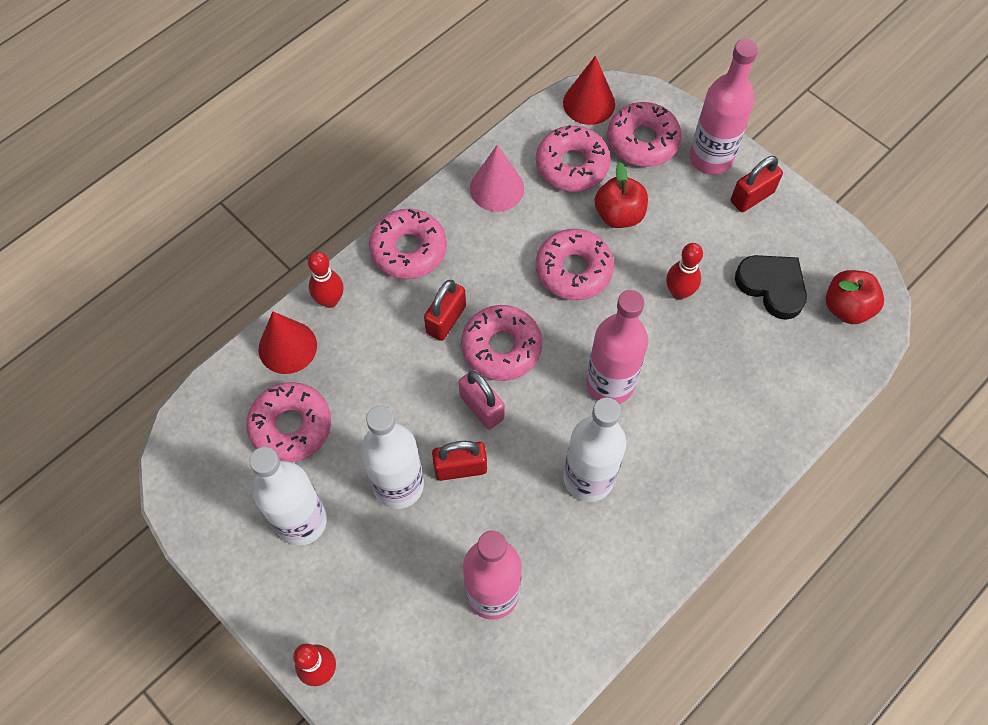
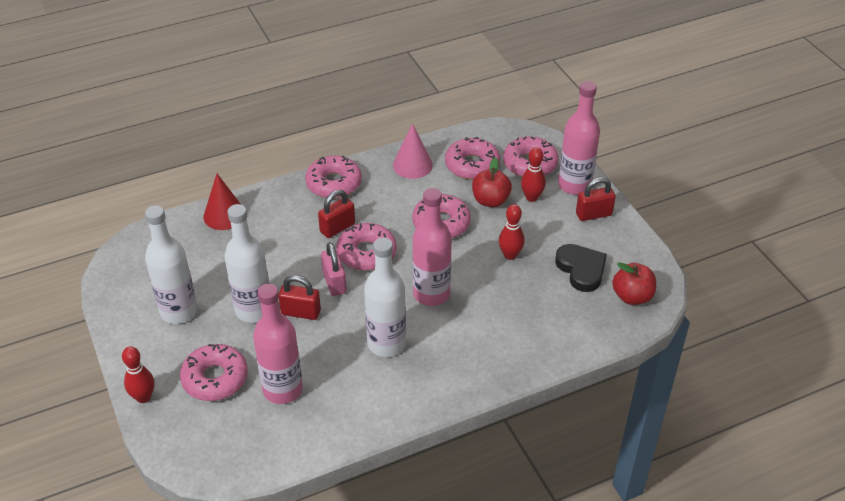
camera: 20 degrees right, 20 degrees down
(291, 426) = (202, 258): pink donut -> pink donut (215, 378)
(330, 300) = (266, 197): red bowling pin -> red bowling pin (531, 197)
(589, 103) = (503, 134): red cone -> none

